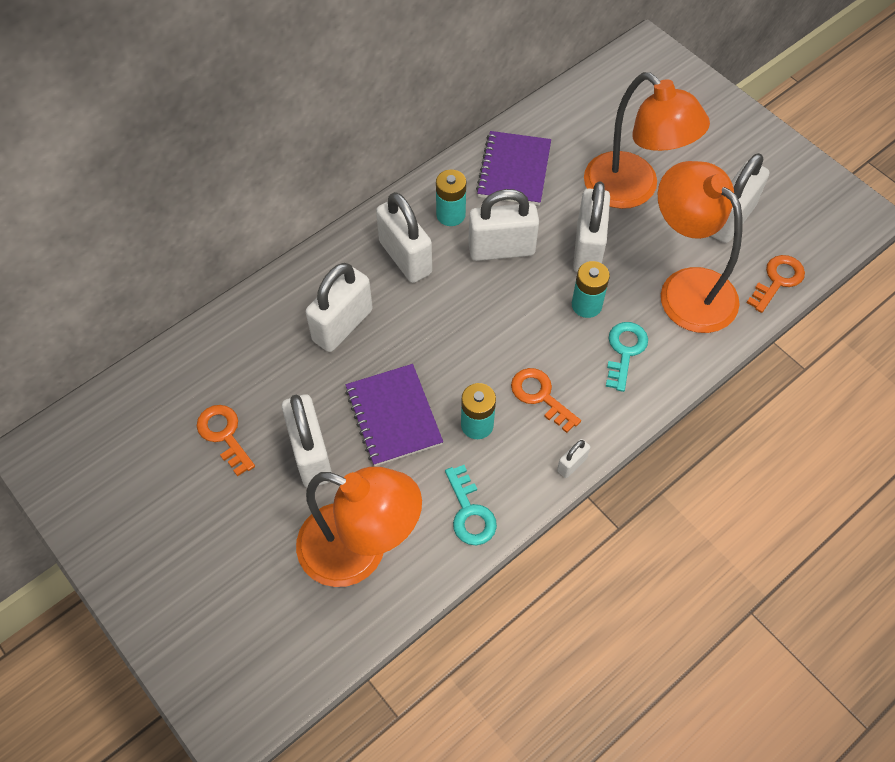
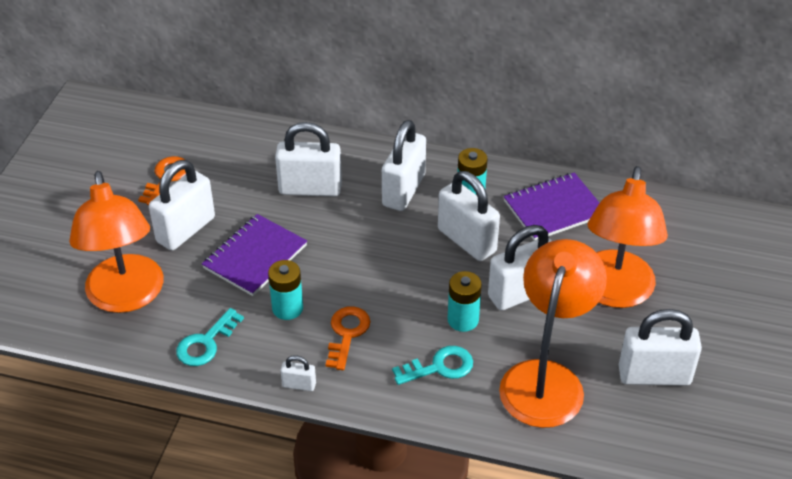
camera: 55 degrees right, 15 degrees down
(777, 280) = (620, 442): orange key -> none

